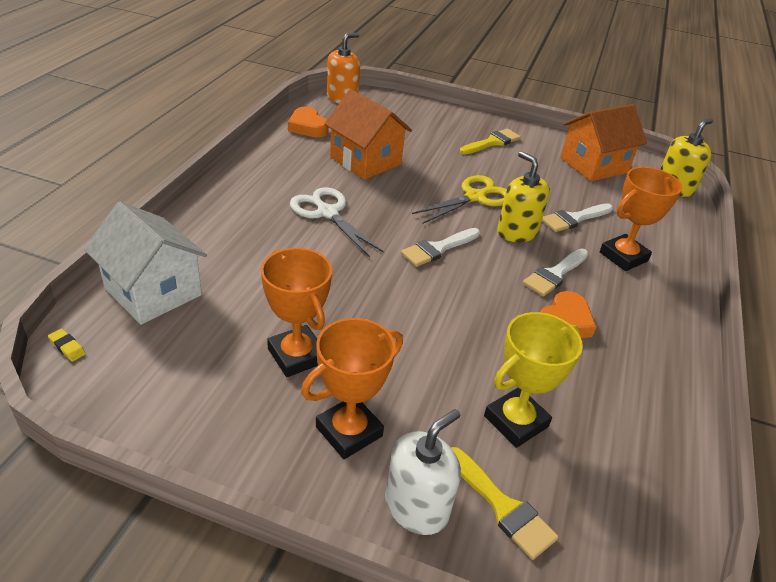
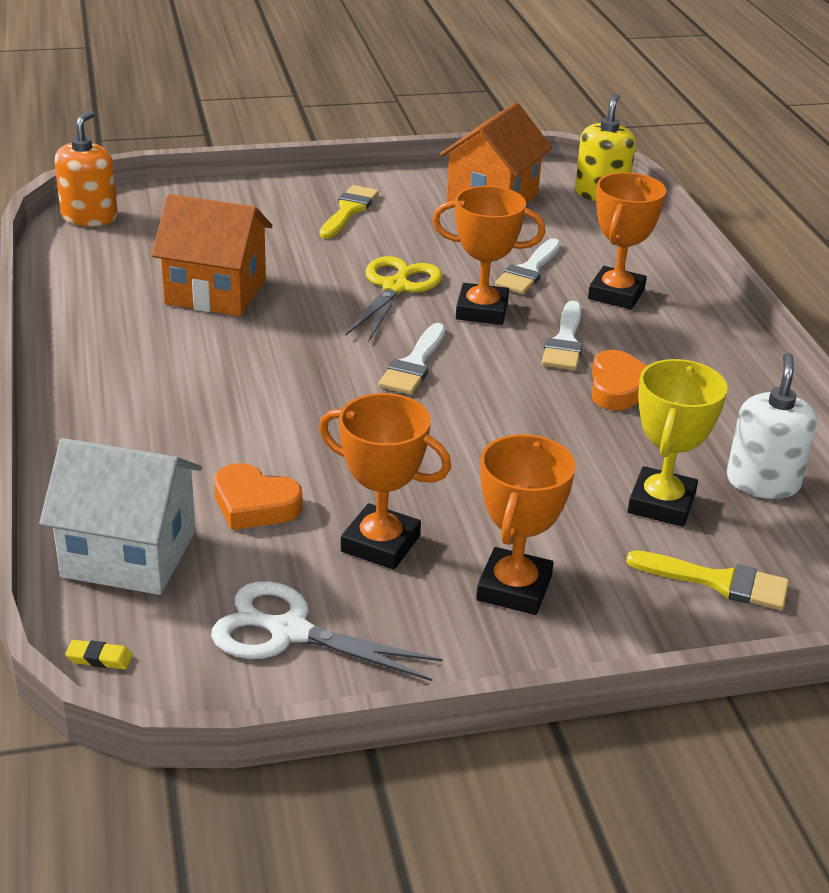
camera: 30 degrees left, 5 degrees down
(307, 127) = (87, 274): orange heart -> orange heart (254, 504)
(327, 213) = (239, 375): white scissors -> white scissors (289, 632)
(416, 506) = (644, 620): white soap dispenser -> white soap dispenser (762, 482)
(517, 232) = (482, 310): yellow soap dispenser -> orange trophy

